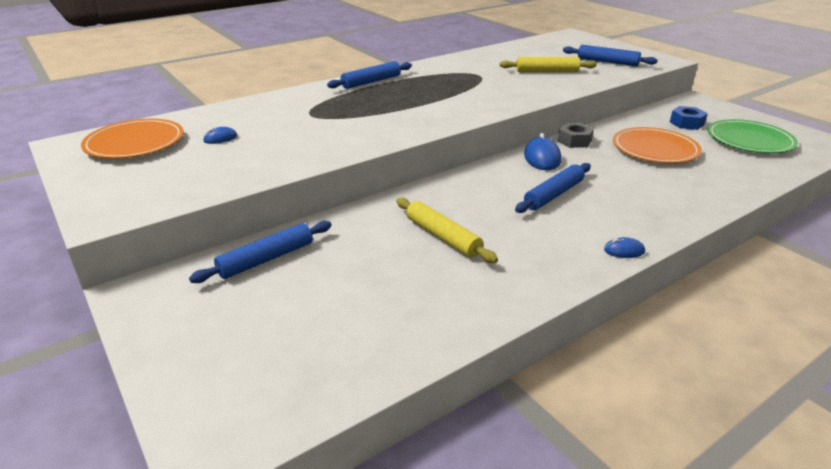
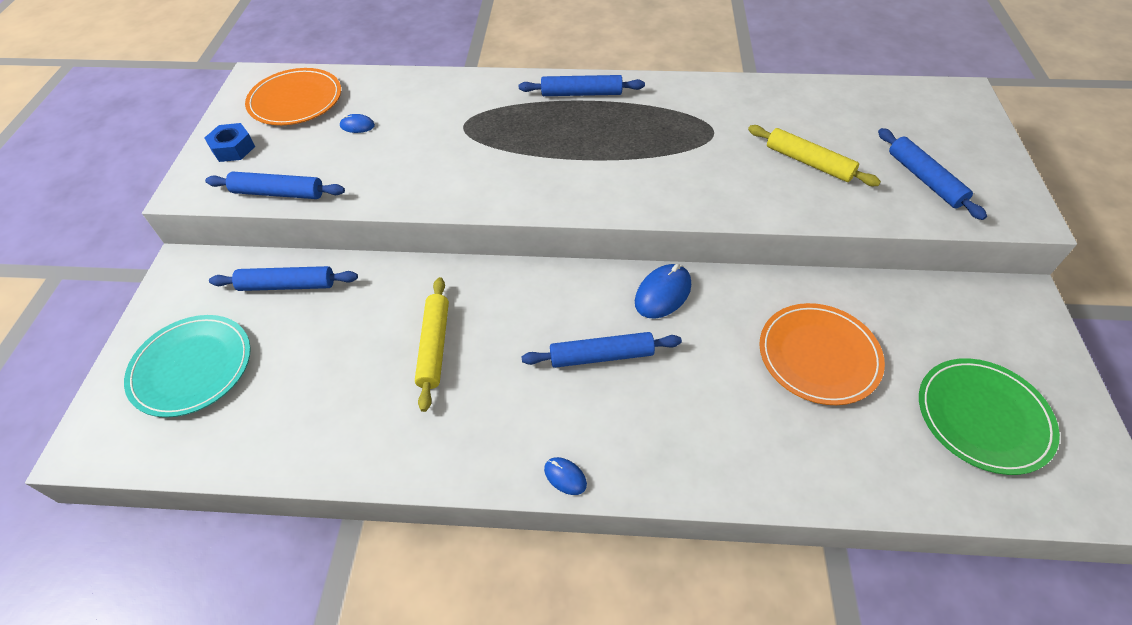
camera: 40 degrees right, 20 degrees up
(206, 189) = (278, 193): none -> blue rolling pin
(249, 343) = (192, 367): none -> turquoise plate
(574, 141) = (737, 286): grey nut -> none
(686, 123) = (935, 335): blue nut -> blue nut (233, 148)

